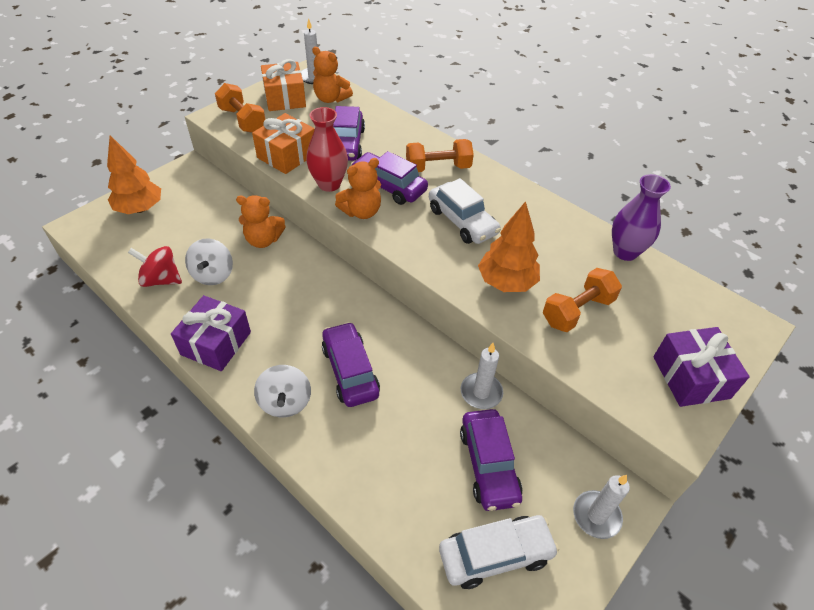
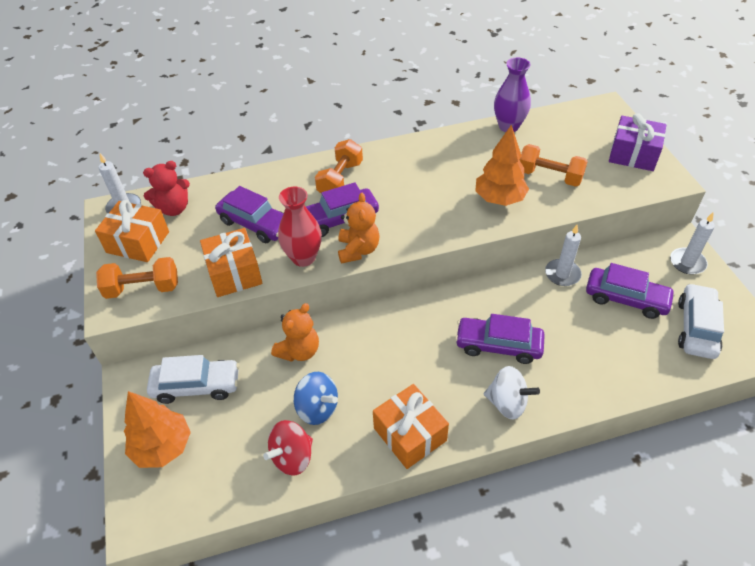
camera: 55 degrees left, 0 degrees up
(213, 274) = (317, 408): white spinning top -> blue spinning top
(216, 343) = (410, 434): purple gift -> orange gift
(331, 99) = (174, 208): orange teddy bear -> red teddy bear
(462, 221) = (417, 194): white car -> white car (196, 386)
(577, 311) = (549, 176): orange dumbbell -> orange dumbbell turned 60 degrees counterclockwise

